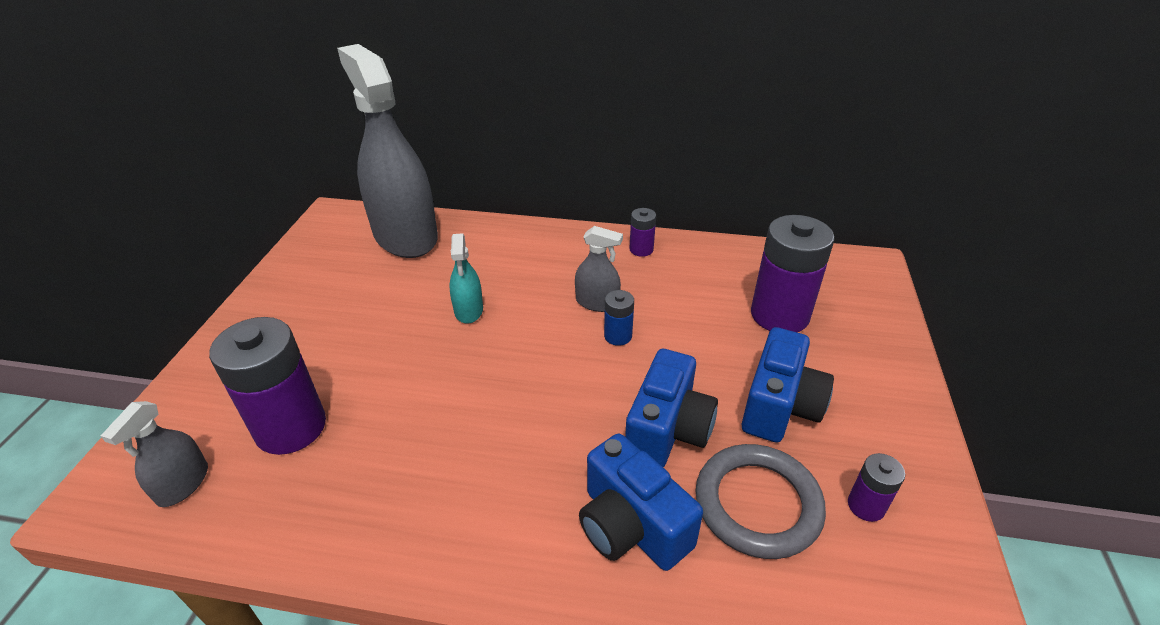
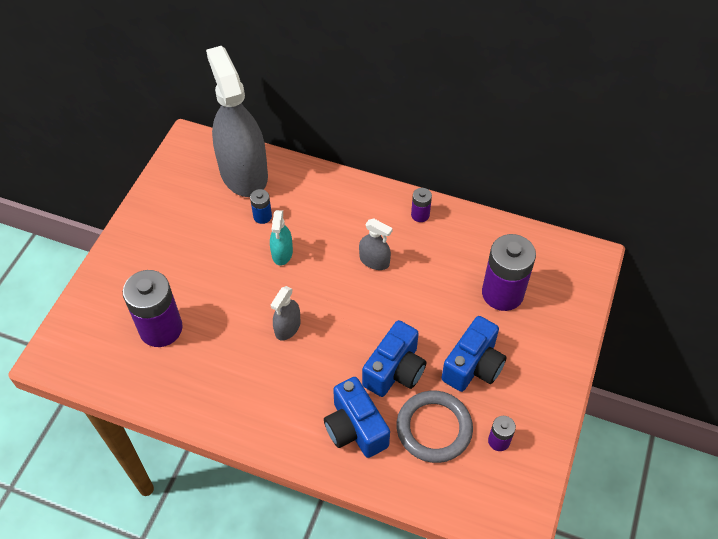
camera: 10 degrees right, 15 degrees up
(183, 484) = (99, 357): grey spray bottle -> grey spray bottle (287, 327)
(618, 336) = (382, 292): blue battery -> blue battery (262, 216)

